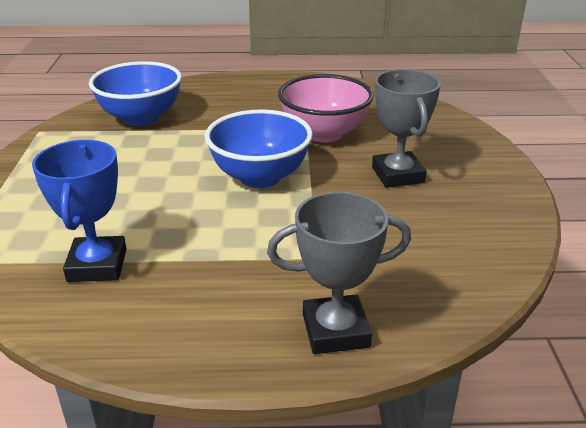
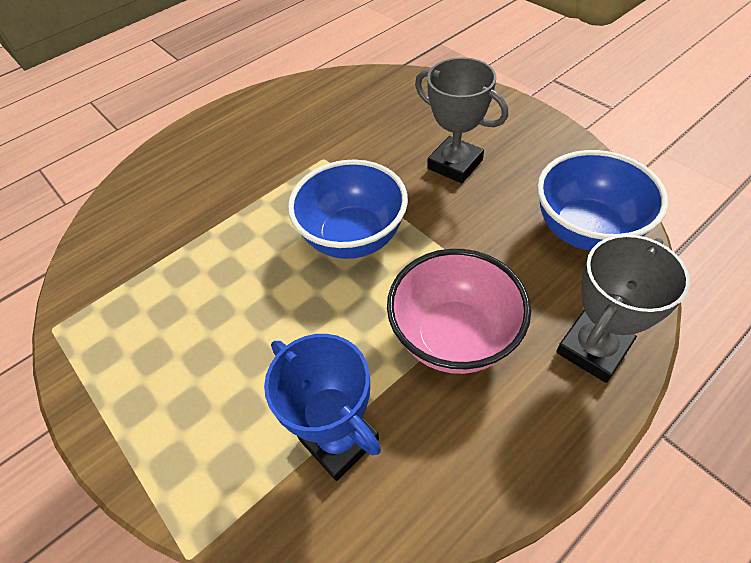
camera: 35 degrees left, 20 degrees up
(141, 118) = (149, 240): blue bowl -> blue bowl (586, 230)
(324, 134) = (347, 155): pink bowl -> pink bowl (454, 337)

